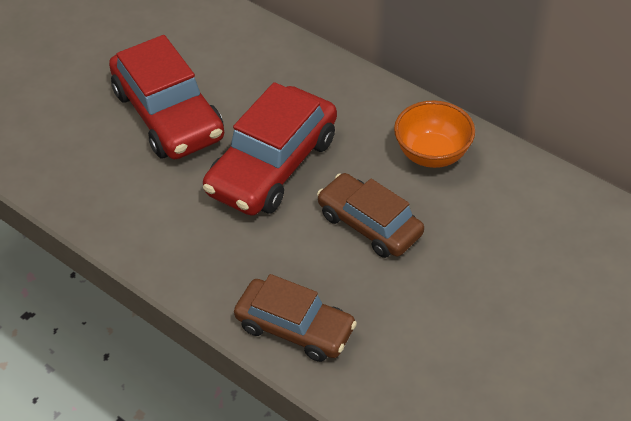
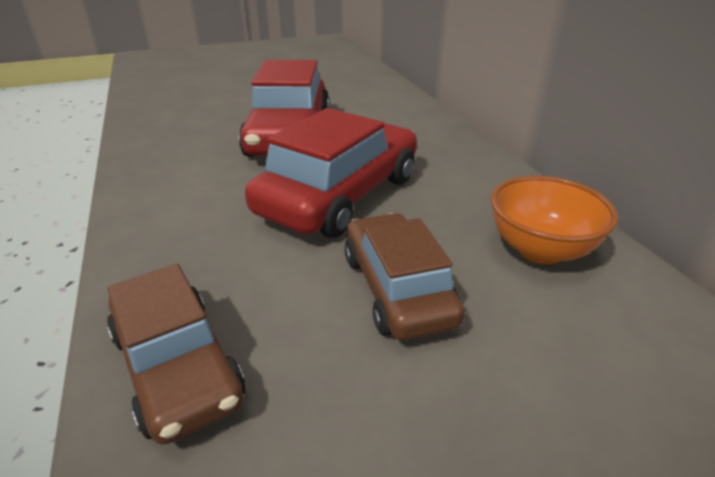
camera: 30 degrees right, 15 degrees down
(272, 165) = (340, 195): red car -> red car turned 150 degrees clockwise

